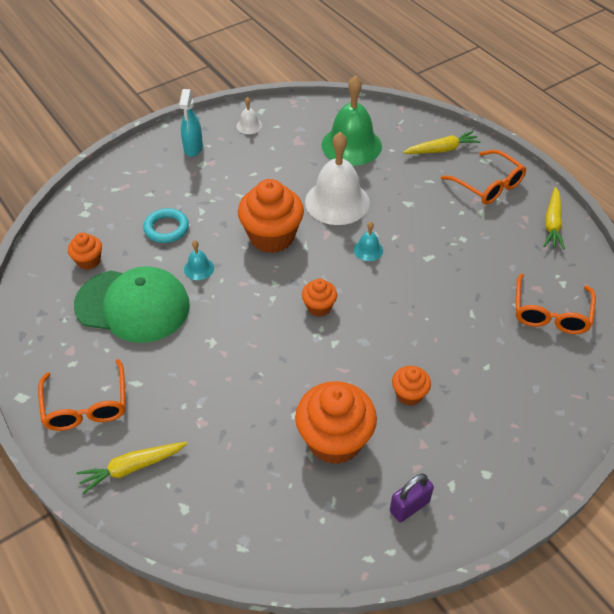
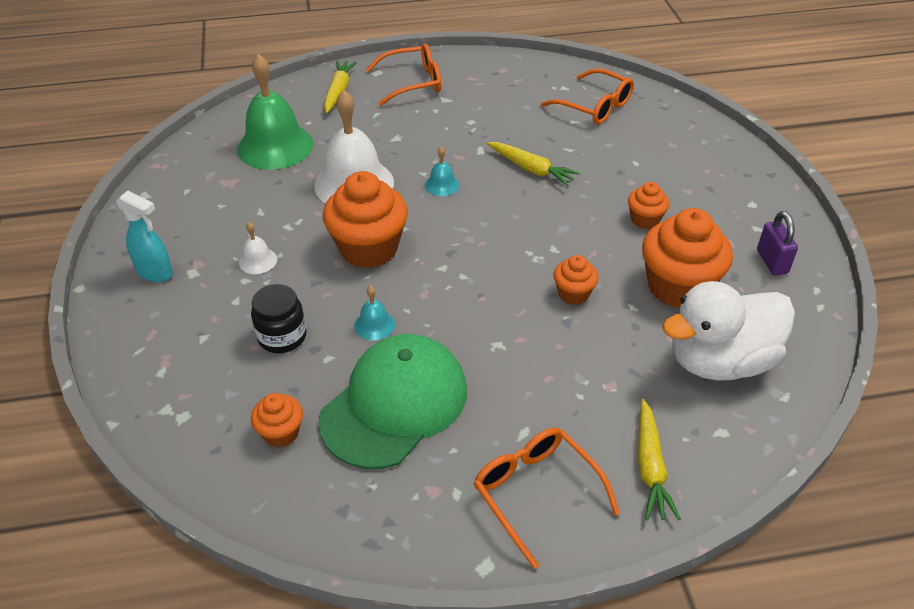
camera: 65 degrees left, 5 degrees down
(86, 406) = (536, 493): orange glasses -> orange glasses turned 135 degrees counterclockwise
(166, 228) = (282, 337): turquoise ring -> black jar
(249, 126) = (162, 212): white bell -> white bell (258, 261)
(260, 490) = (720, 361): none -> white duck
(319, 307) = (498, 244): orange cupcake -> orange cupcake (573, 294)
(552, 224) = (490, 67): yellow carrot -> yellow carrot (531, 169)

